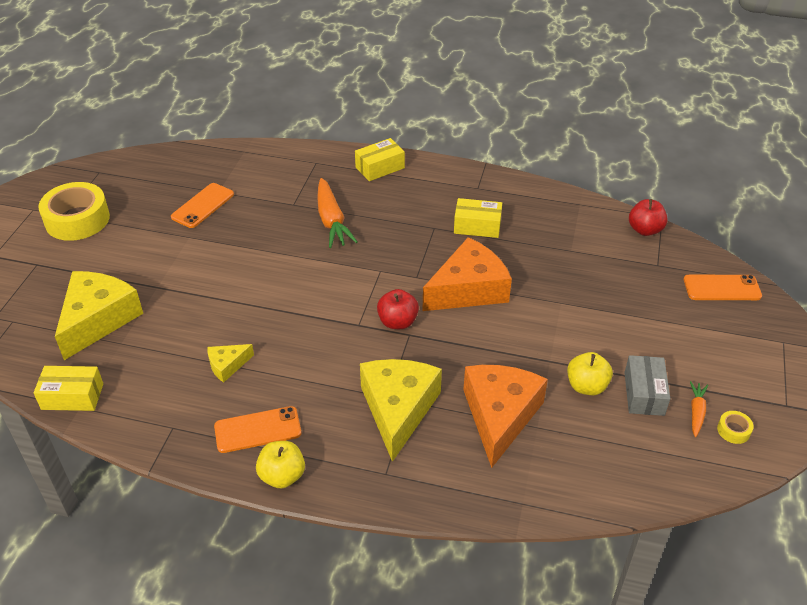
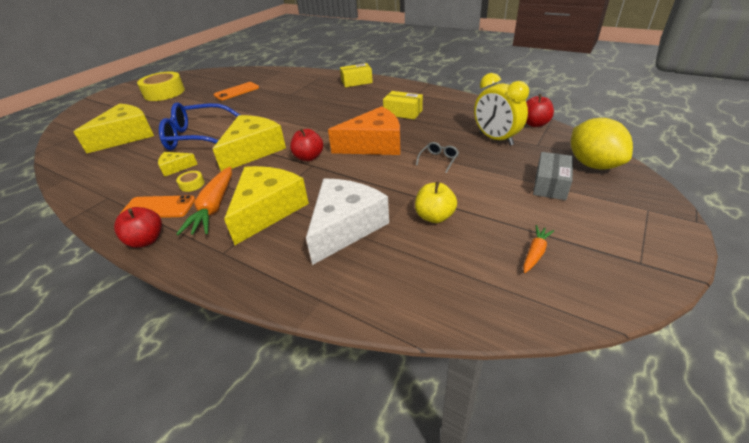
camera: 20 degrees right, 5 degrees down
(72, 396) = (70, 172): yellow box -> none
(214, 306) = (197, 137): none -> blue glasses
(282, 476) = (146, 240): yellow apple -> red apple
(314, 321) = (253, 151): none -> yellow cheese
(331, 220) = (307, 103): orange carrot -> orange carrot (214, 207)
(499, 416) = (345, 227): orange cheese -> white cheese
(557, 304) = (438, 160): none -> grey glasses
(609, 261) = (495, 139): none -> yellow clock
(644, 393) = (486, 230): grey box -> grey box (550, 184)
(722, 288) = (593, 164): orange phone -> yellow lemon
(733, 430) = (571, 275): yellow tape -> yellow tape (192, 184)

